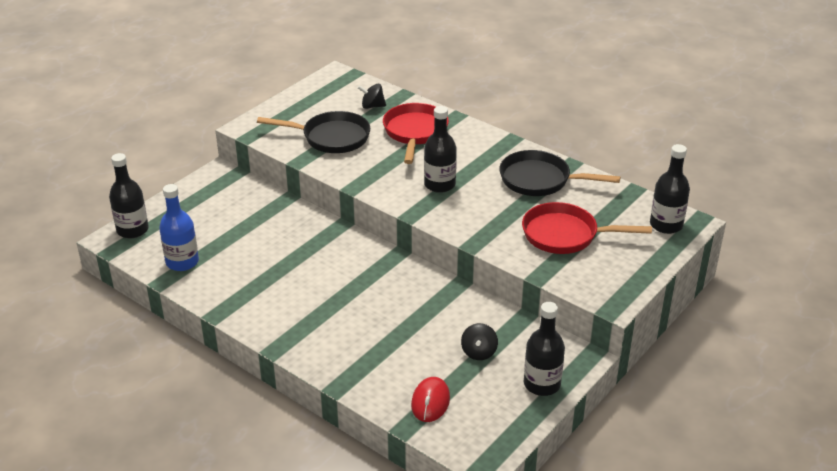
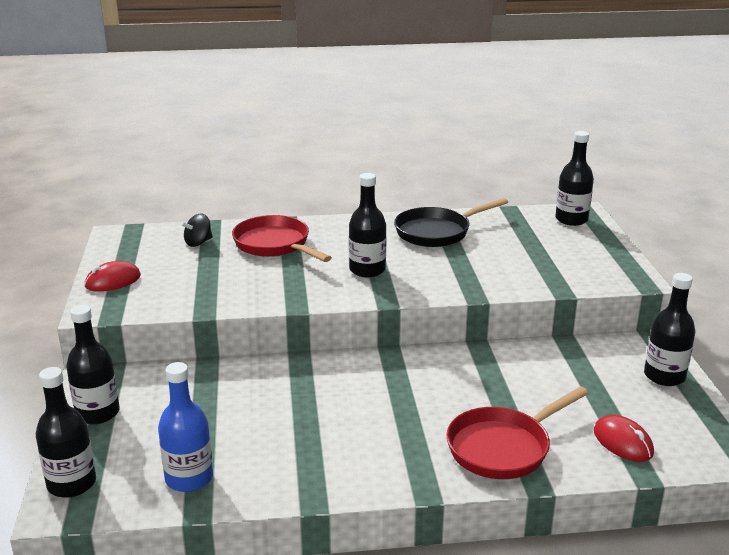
camera: 45 degrees left, 10 degrees down
(194, 196) = (97, 413): none -> black bottle
(285, 111) = (113, 281): none -> red mouse
(331, 137) = (202, 281): black pan -> none
(479, 352) = (584, 383): black spinning top -> none
(565, 235) = (524, 257): red pan -> red pan (503, 447)

